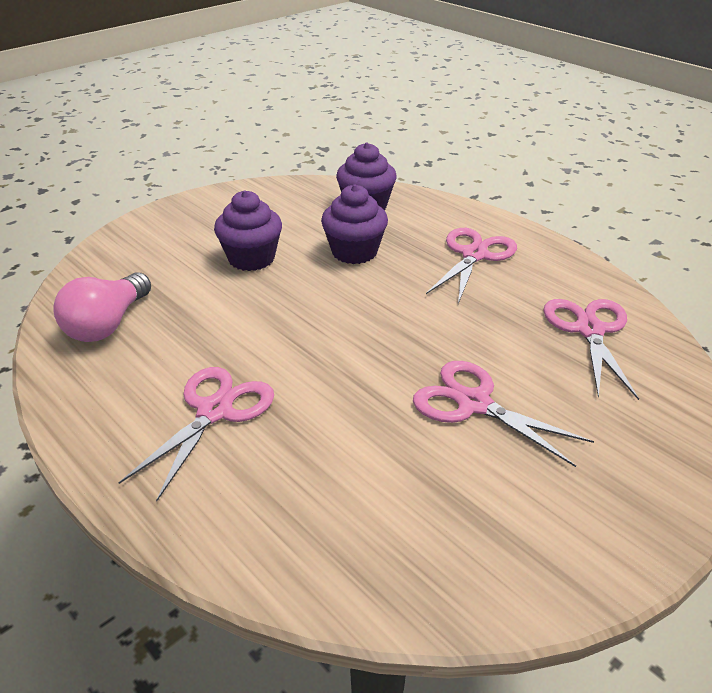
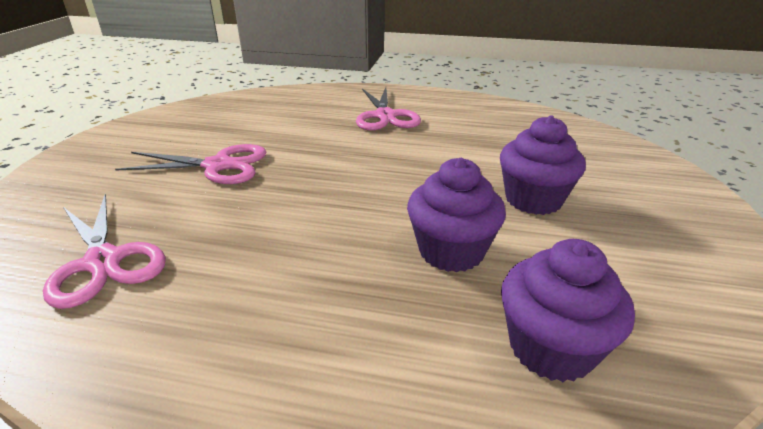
camera: 145 degrees right, 5 degrees down
(107, 324) = (524, 125): pink light bulb -> none
(474, 255) = (294, 318): pink scissors -> none

